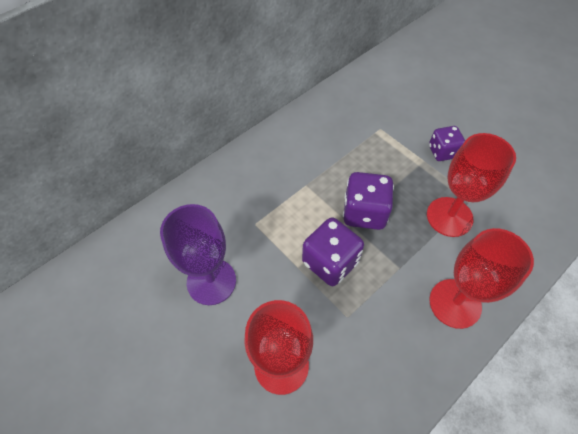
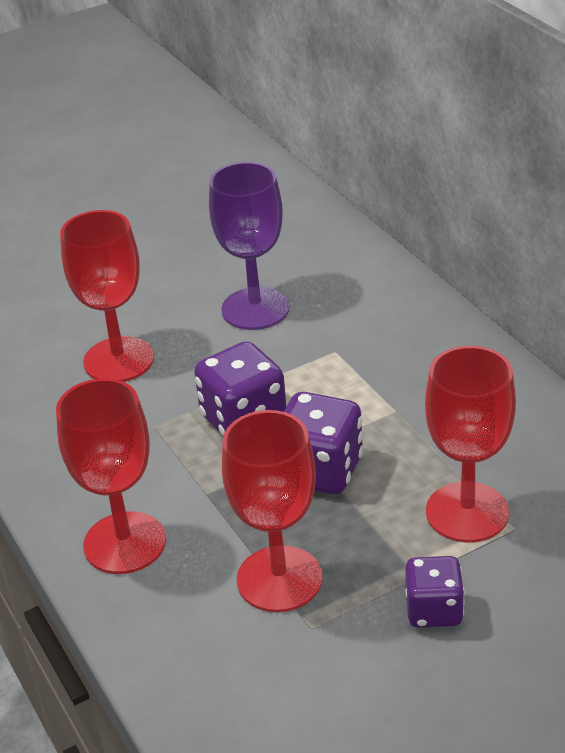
camera: 105 degrees right, 20 degrees down
(375, 146) = (467, 512): none -> red goblet

